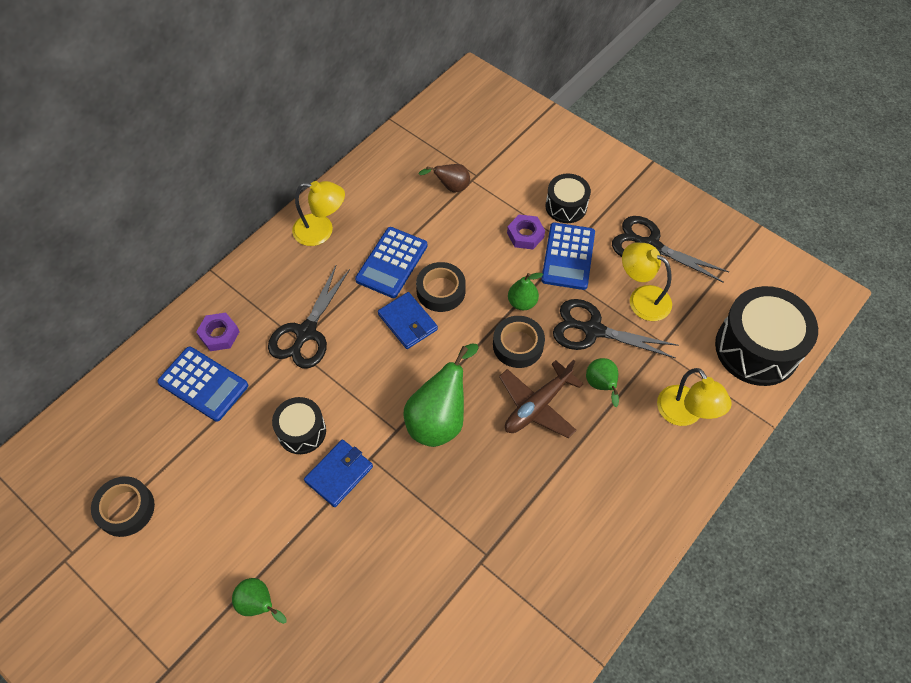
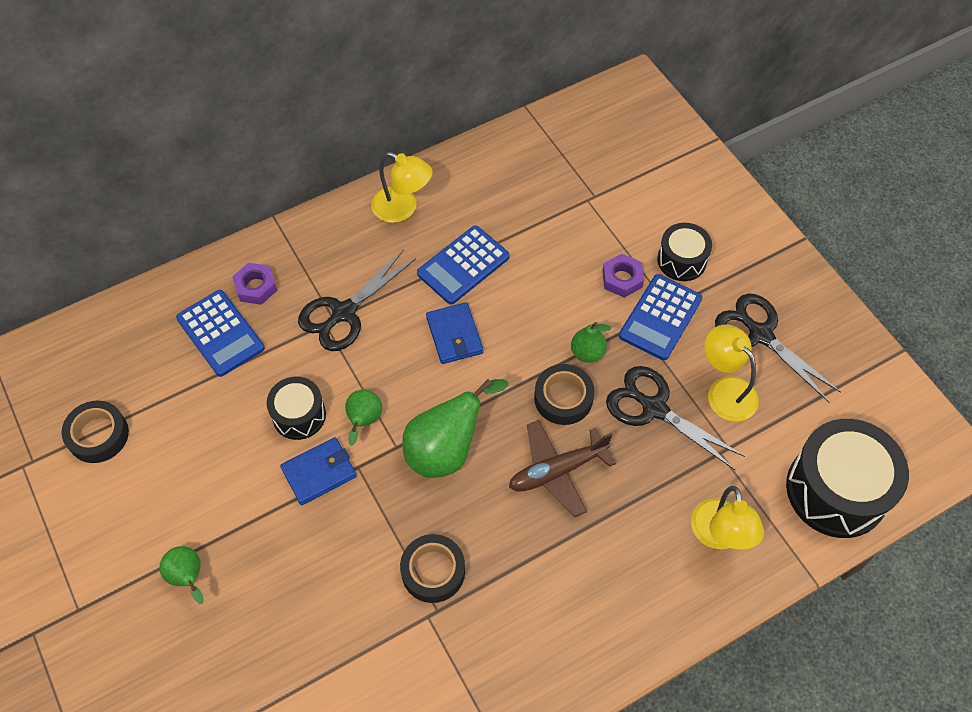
camera: 20 degrees right, 0 degrees up
(441, 291) = (503, 312): black tape -> black tape (433, 571)
(451, 187) = (561, 201): brown pear -> none
(601, 386) = (637, 473): green pear -> green pear (364, 421)

